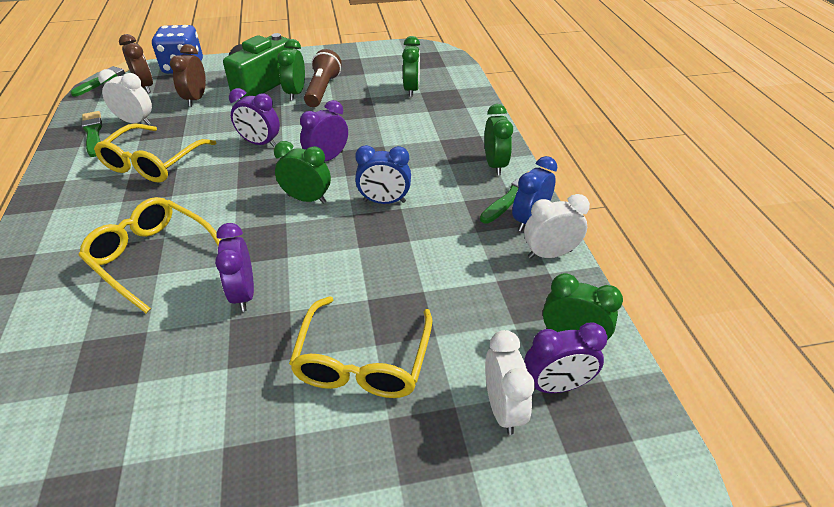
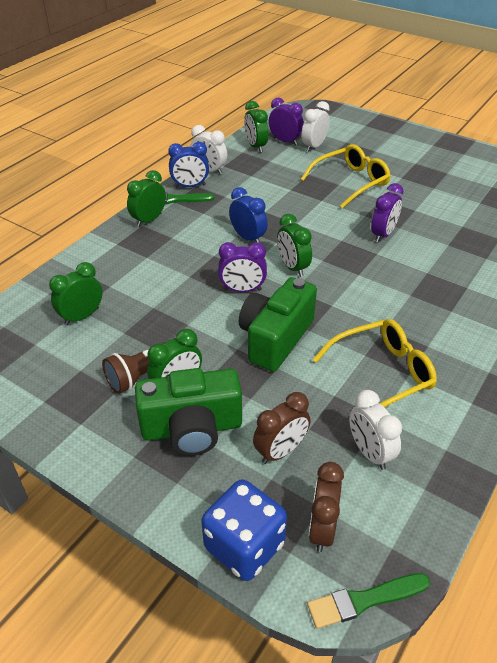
camera: 135 degrees left, 0 degrees up
(93, 133) = (424, 463): green brush -> none
(153, 257) = (425, 284): yellow glasses -> none
(260, 143) = (275, 338): purple clock -> green camera

